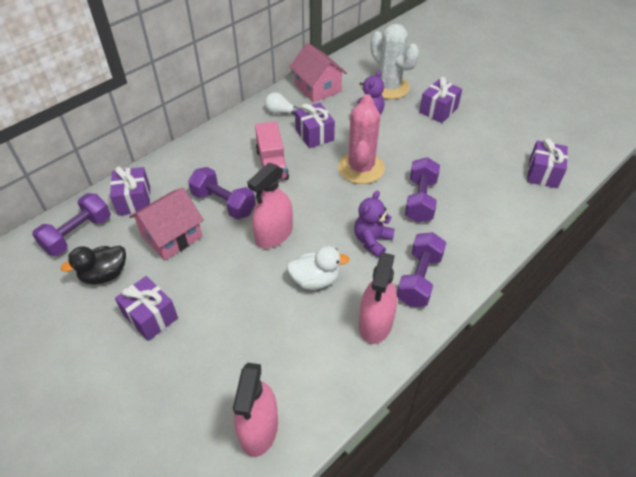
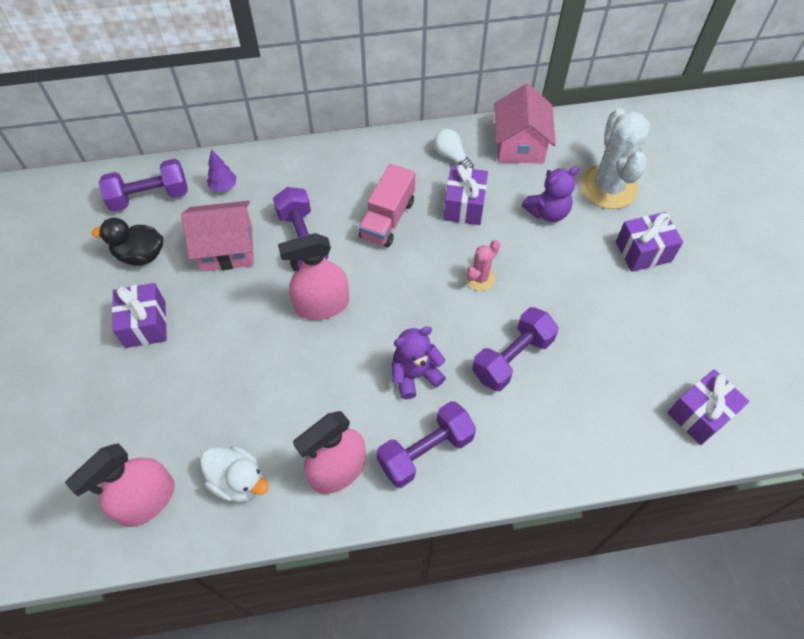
camera: 35 degrees right, 10 degrees up
(134, 200) = (224, 187): purple gift -> purple tree
(315, 280) = (319, 382): white duck -> white duck (239, 481)
(361, 168) = (479, 278): pink cactus -> pink cactus, size x0.49

